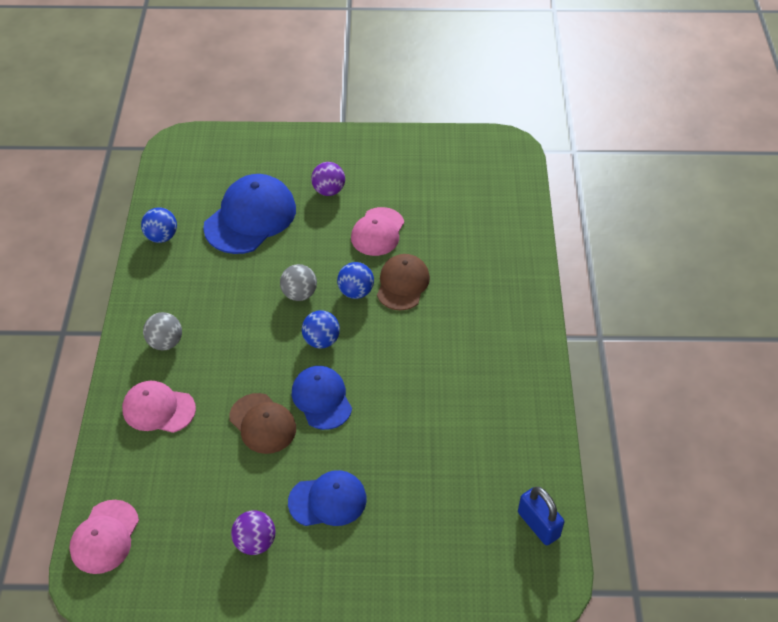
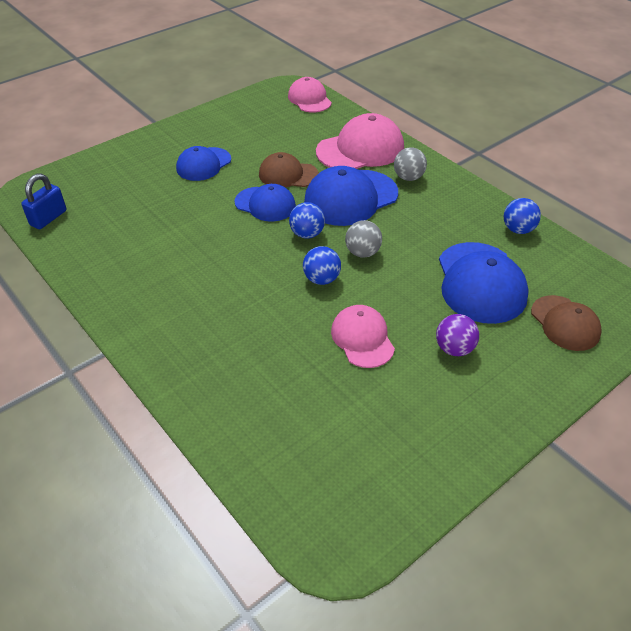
camera: 140 degrees right, 5 degrees down
(158, 409) = (360, 149): pink cap -> pink cap, size x1.59
(242, 354) = (350, 198): none -> blue cap
(255, 542) = (226, 132): purple ball -> none
(402, 284) = (290, 307): brown cap -> brown cap (565, 323)
(538, 525) = (48, 218): blue padlock -> blue padlock turned 75 degrees counterclockwise

